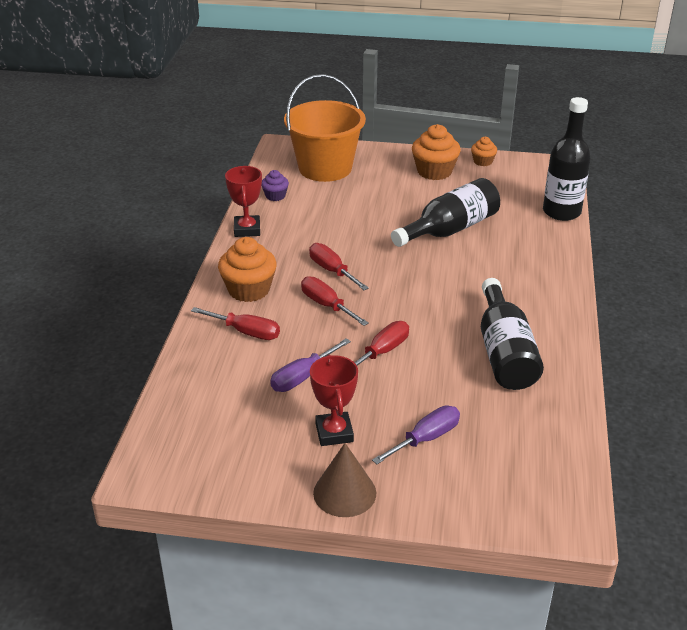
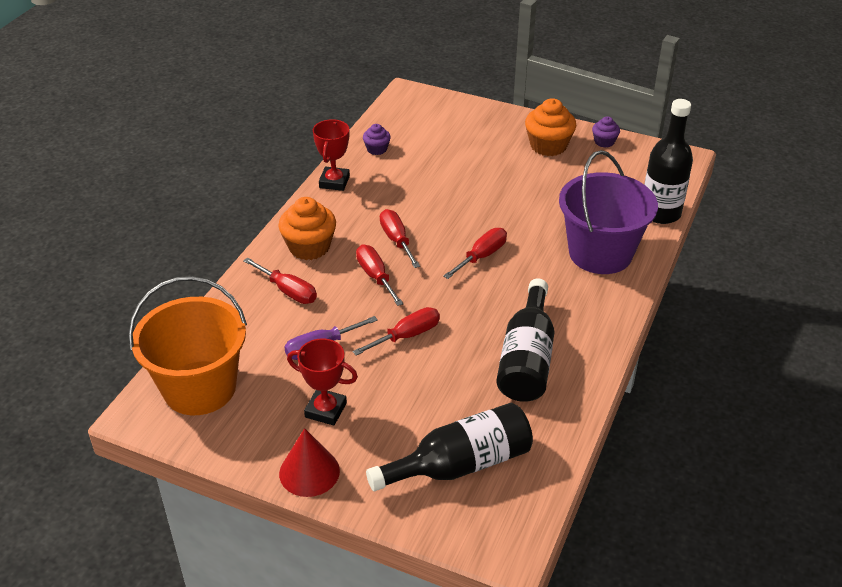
camera: 15 degrees right, 5 degrees up
(325, 168) = (439, 125): orange bucket -> orange bucket (199, 388)
(334, 433) = (325, 410): red trophy -> red trophy turned 75 degrees counterclockwise
(344, 493) = (309, 472): brown cone -> red cone
(419, 272) = (482, 256): none -> red screwdriver
(426, 438) = (408, 434): purple screwdriver -> none
(450, 229) = (534, 214): black bottle -> black bottle (460, 464)
(483, 161) = (604, 142): orange cupcake -> purple cupcake
(526, 253) = (600, 253): none -> purple bucket

